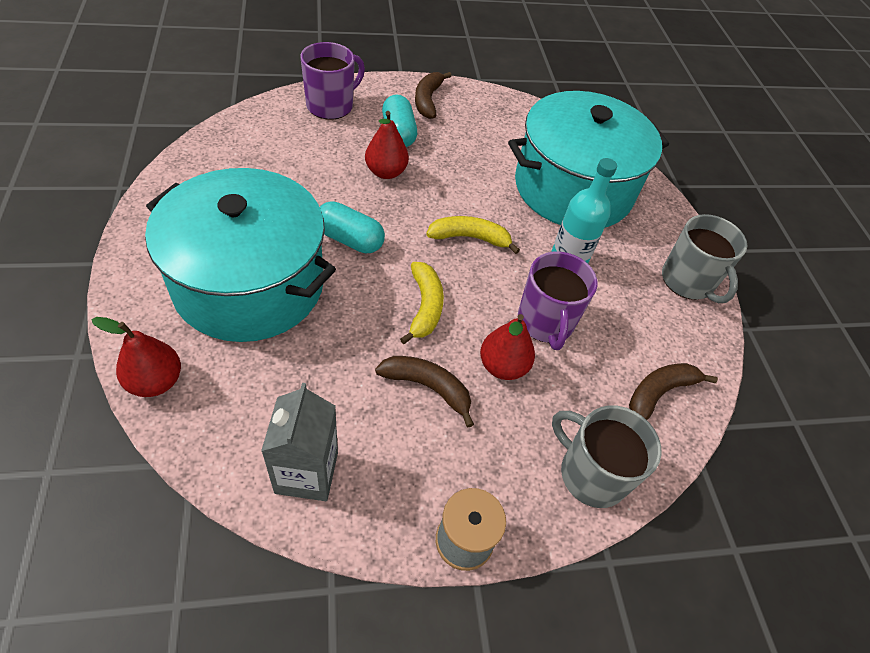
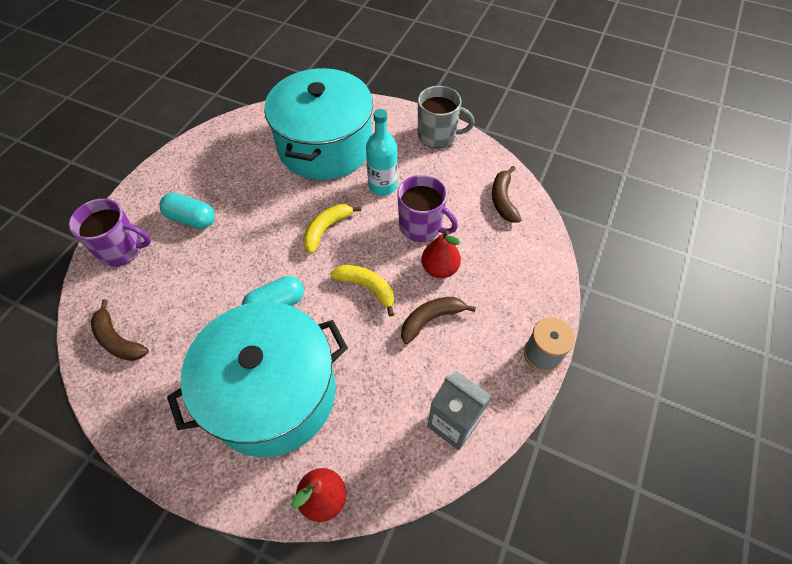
camera: 50 degrees left, 5 degrees up
(331, 105) = (122, 249): purple mug -> purple mug turned 105 degrees clockwise
(386, 172) = (226, 248): red pear -> none
(428, 100) = (171, 181): brown banana -> brown banana (118, 340)
(591, 474) = (535, 265): grey mug -> none

